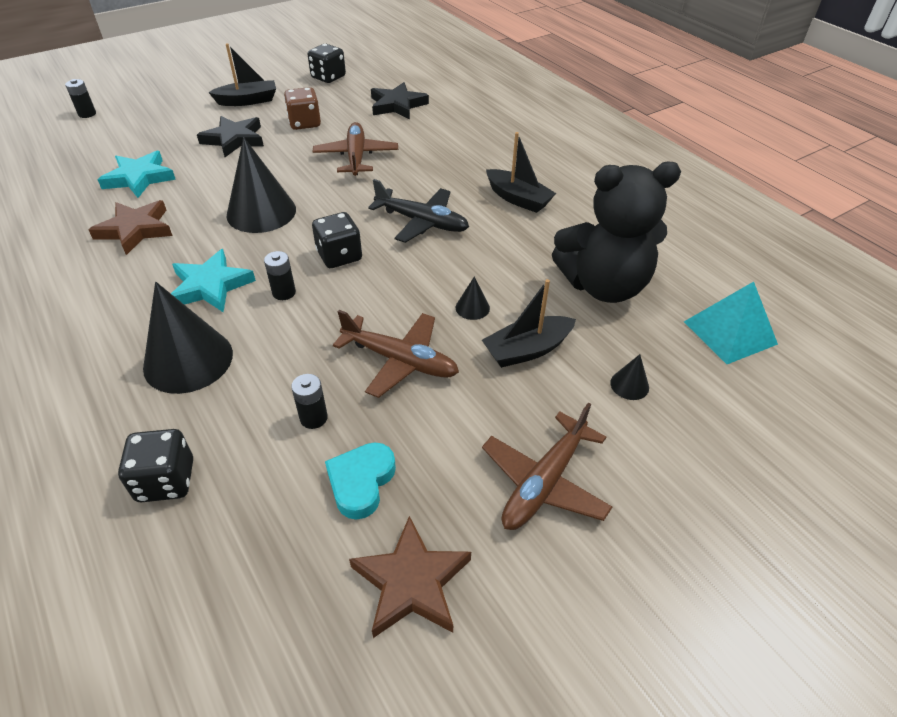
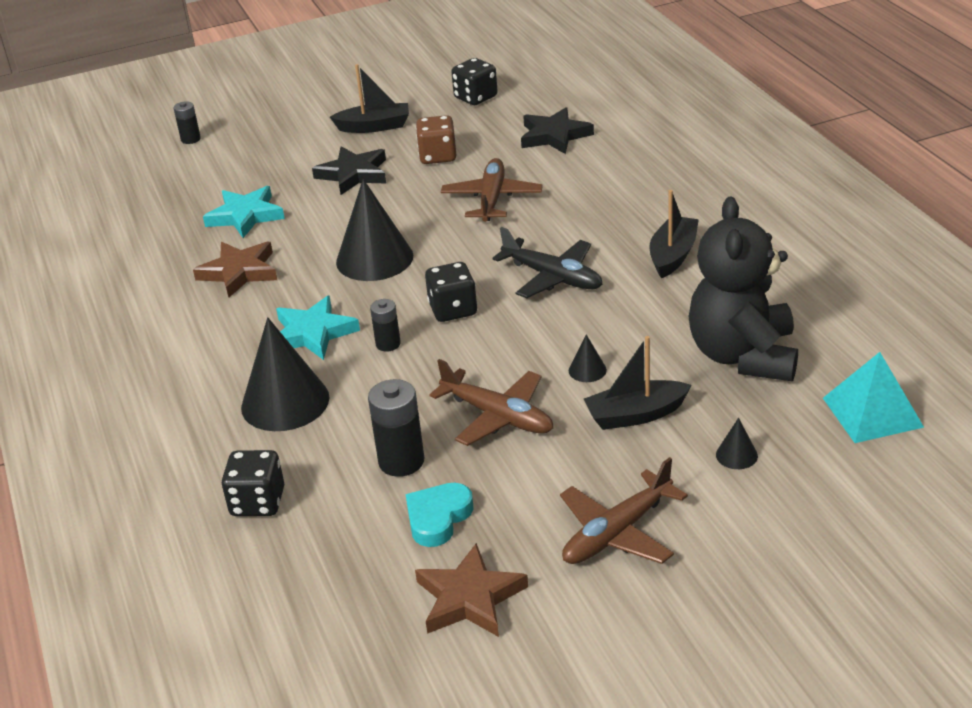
camera: 15 degrees right, 10 degrees down
(313, 418) = (401, 461): black battery -> black battery, size x1.67
(518, 199) = (673, 255): black boat -> black boat turned 120 degrees counterclockwise
(603, 286) = (743, 356): black teddy bear -> black teddy bear turned 90 degrees clockwise

